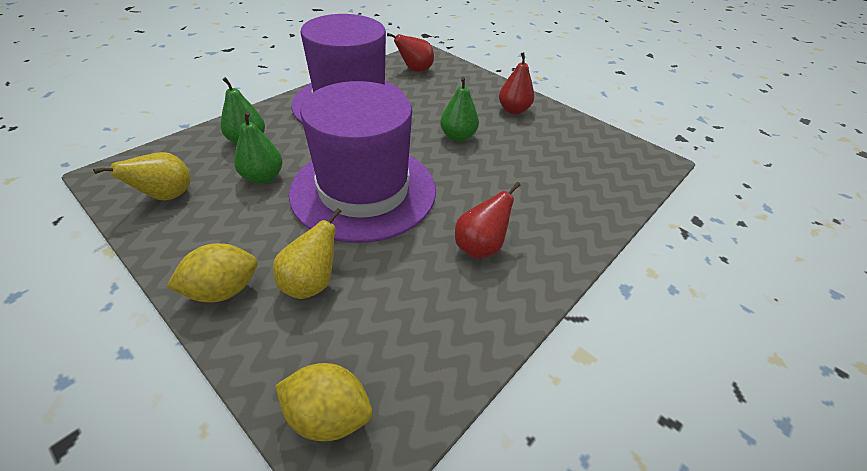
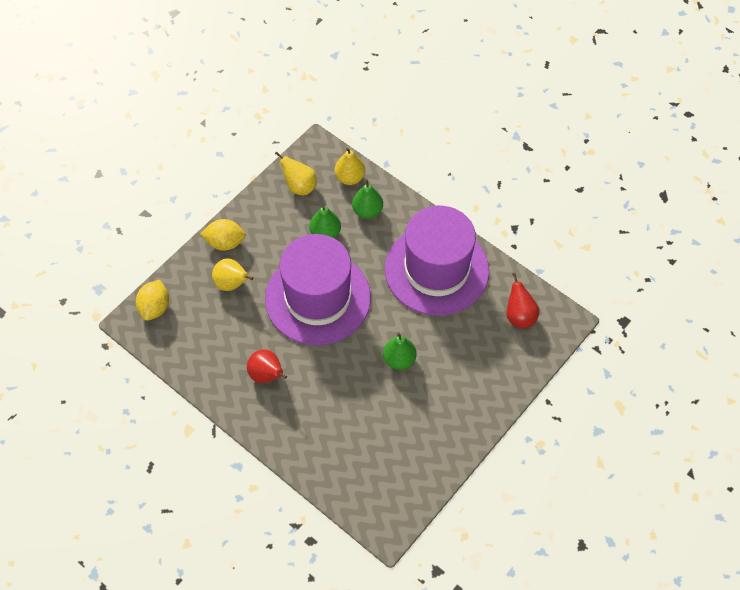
camera: 90 degrees right, 15 degrees up
(185, 151) = (350, 178): none -> yellow pear
(223, 290) = (225, 243): yellow lemon -> yellow lemon turned 60 degrees counterclockwise
(513, 110) = (455, 409): red pear -> none

